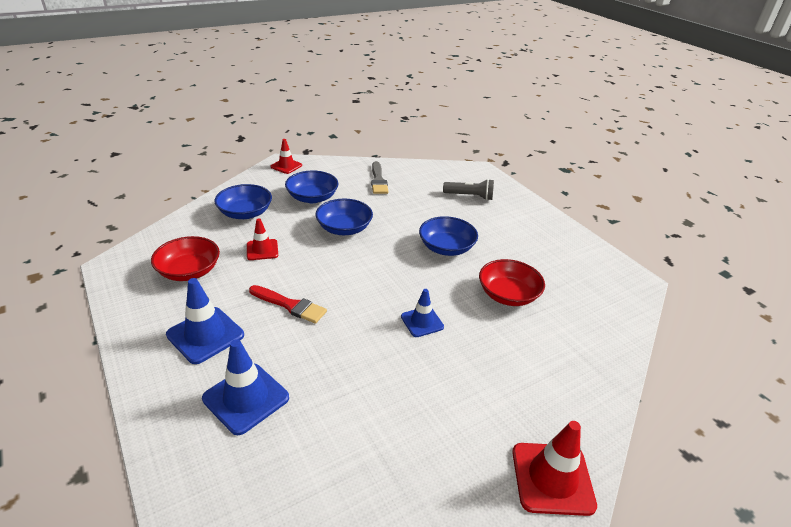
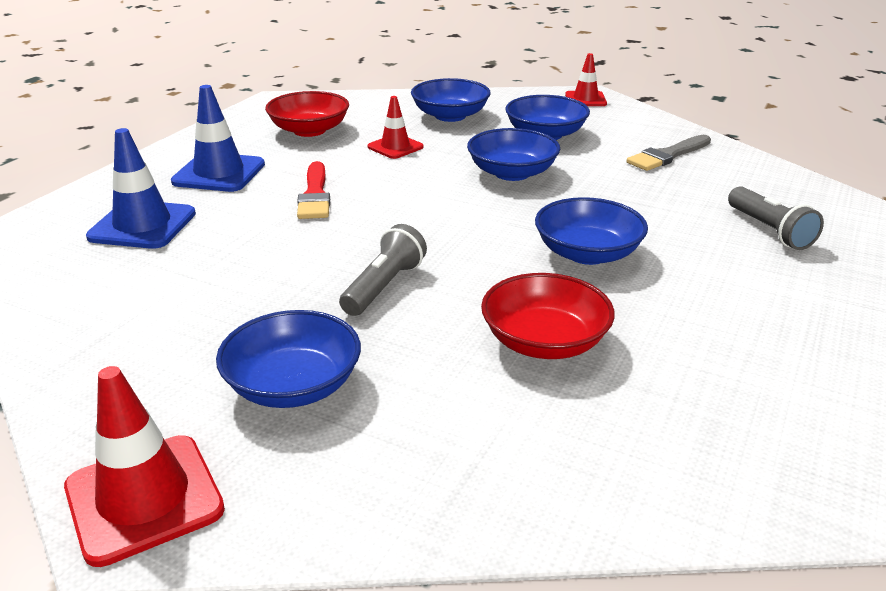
camera: 60 degrees right, 5 degrees down
(422, 322) = (384, 286): blue traffic cone -> grey flashlight
(490, 389) = (293, 385): none -> blue bowl

